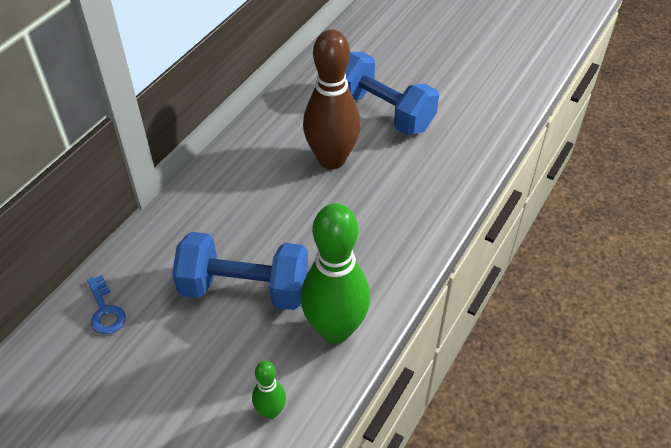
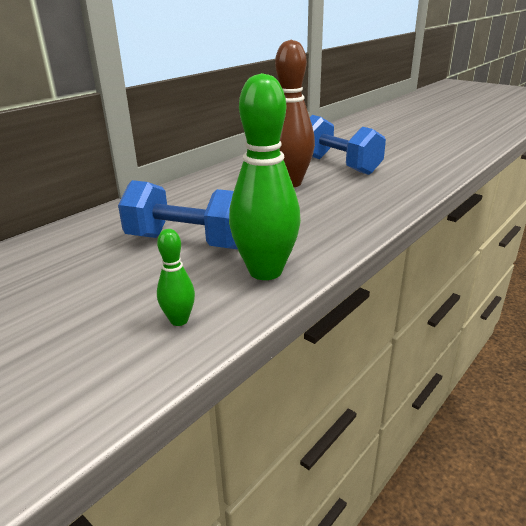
camera: 10 degrees right, 20 degrees down
(105, 311) = (56, 246): blue key -> none

